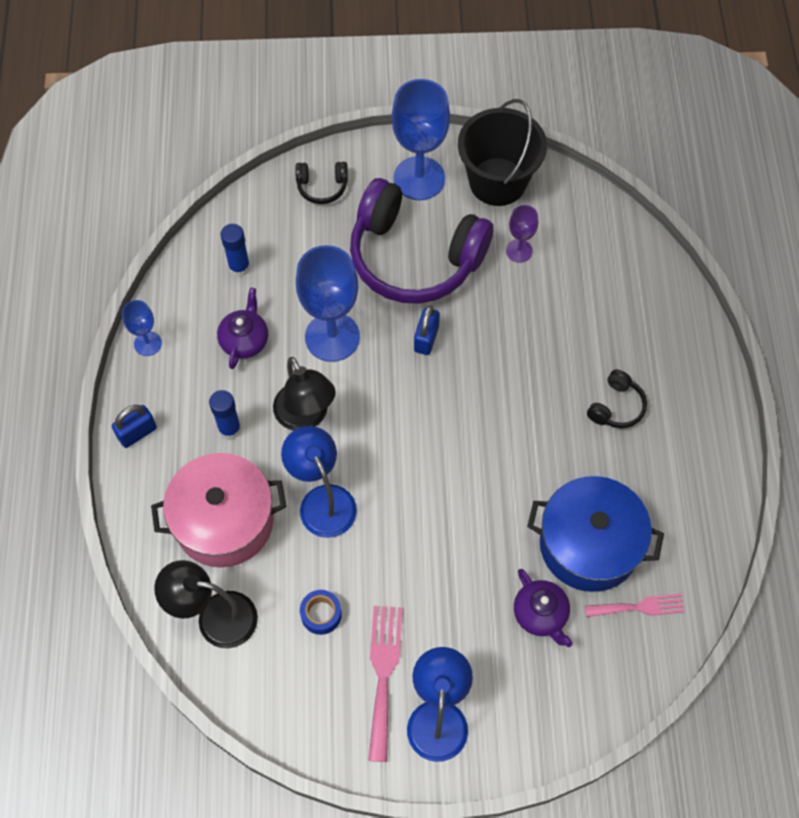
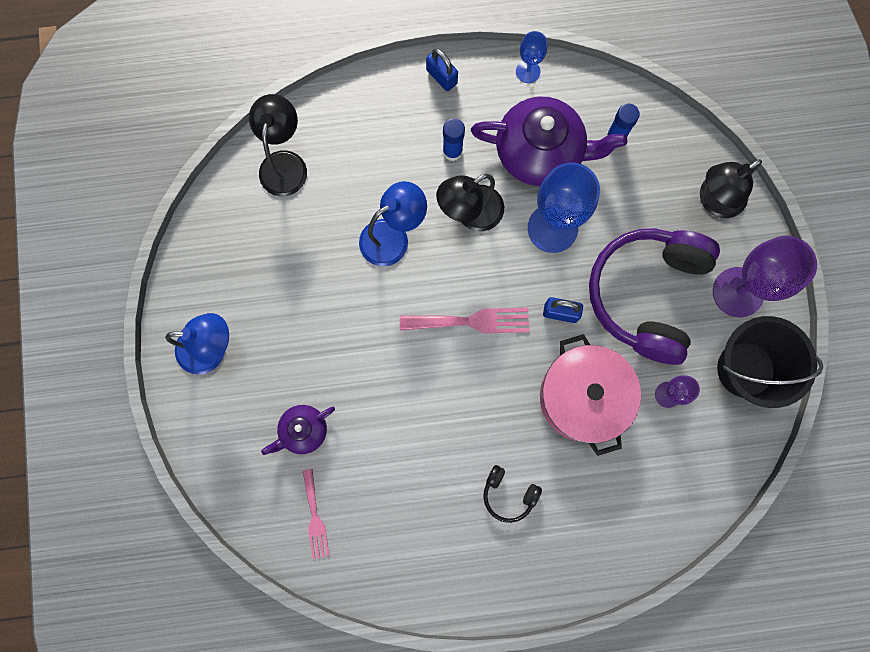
camera: 85 degrees right, 15 degrees up
(224, 521) = (367, 159): pink pot -> pink pot (583, 397)
(245, 340) = (540, 152): purple teapot -> purple teapot, size x1.92
(321, 614) = (292, 247): blue tape -> none
(322, 187) = (714, 201): black headphones -> black lamp
(383, 674) = (244, 302): pink fork -> pink fork (471, 321)
(419, 178) = (738, 292): blue goblet -> purple goblet
(589, 544) = (370, 471): blue pot -> none

